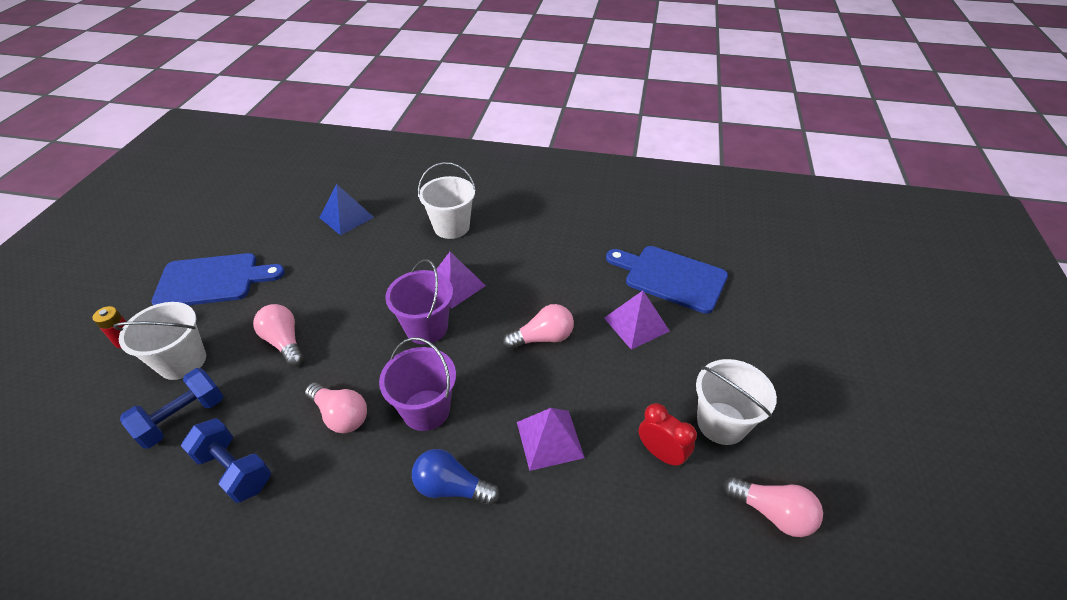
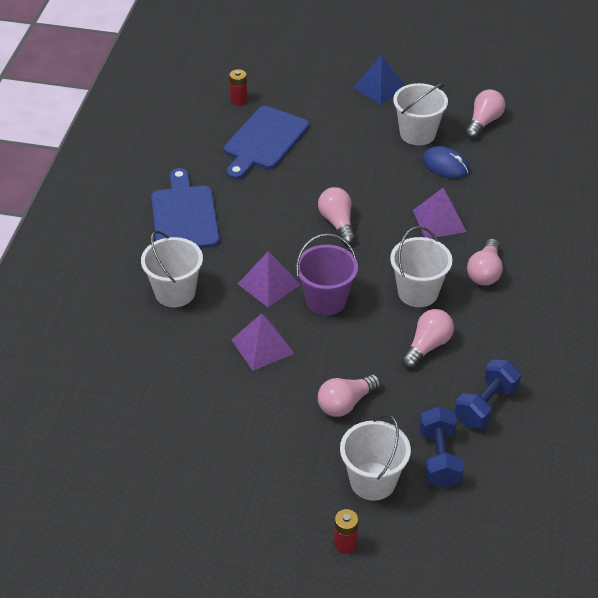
camera: 90 degrees left, 0 degrees up
(183, 418) = (439, 458): blue dumbbell -> blue dumbbell turned 45 degrees clockwise
(212, 280) = (252, 492): blue cutting board -> blue cutting board (184, 215)
(346, 217) = (145, 388): blue pyramid -> blue pyramid (379, 87)
(426, 410) = (418, 292): purple bucket -> white bucket
(451, 487) = (485, 272): blue light bulb -> pink light bulb
(636, 324) = (321, 167): purple pyramid -> purple pyramid (262, 346)
(661, 453) = (445, 165): red clock -> blue mouse
(734, 256) = (238, 100): none -> red battery

